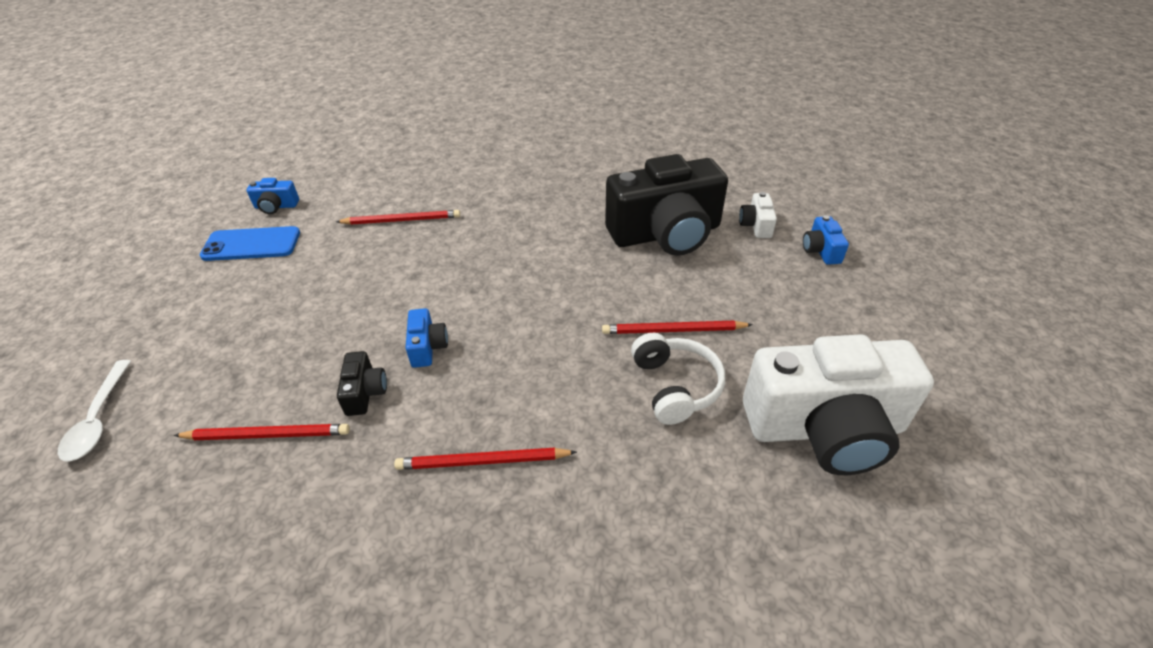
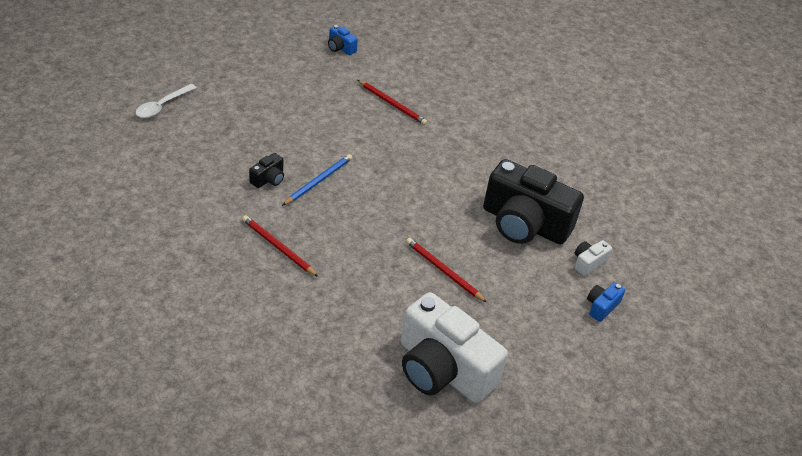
camera: 40 degrees right, 0 degrees up
(251, 244) = (304, 63): blue phone -> none
(267, 435) = (213, 165): red pencil -> none
(427, 347) = (319, 181): blue camera -> blue pencil
(675, 386) = (403, 293): white headphones -> none

